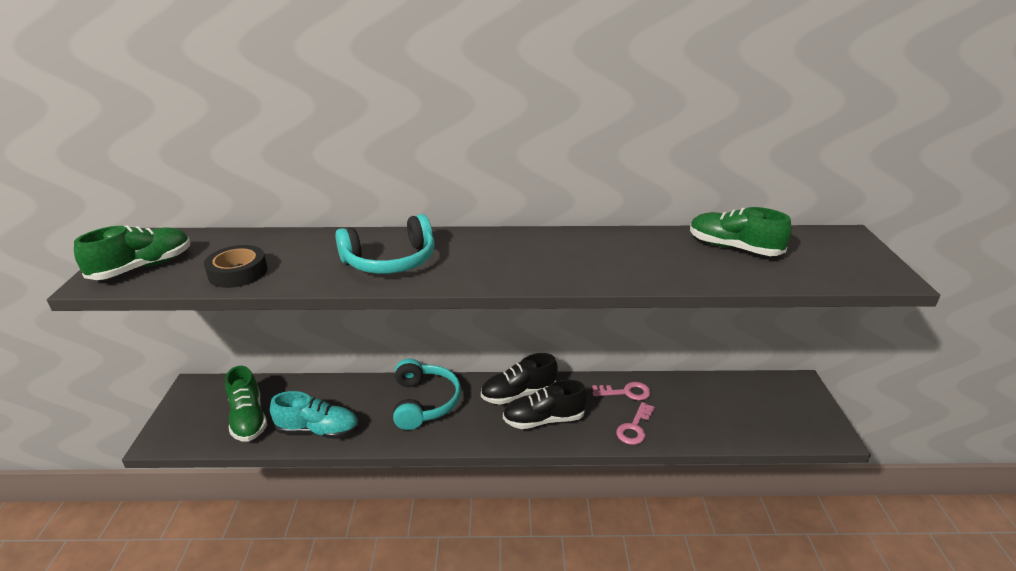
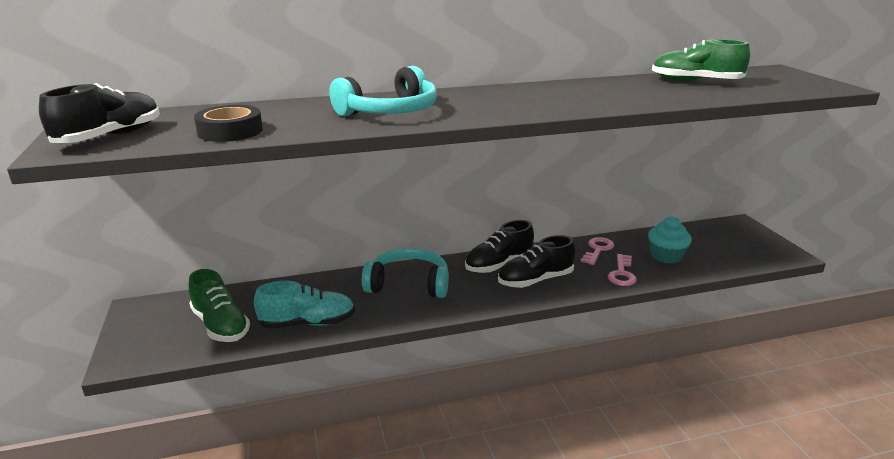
camera: 15 degrees left, 5 degrees down
(143, 267) = (110, 137): green shoe -> black shoe
(424, 402) = (408, 284): turquoise headphones -> turquoise headphones turned 60 degrees counterclockwise
(626, 392) = (597, 250): pink key -> pink key turned 45 degrees counterclockwise
(693, 413) = (666, 256): none -> turquoise cupcake

